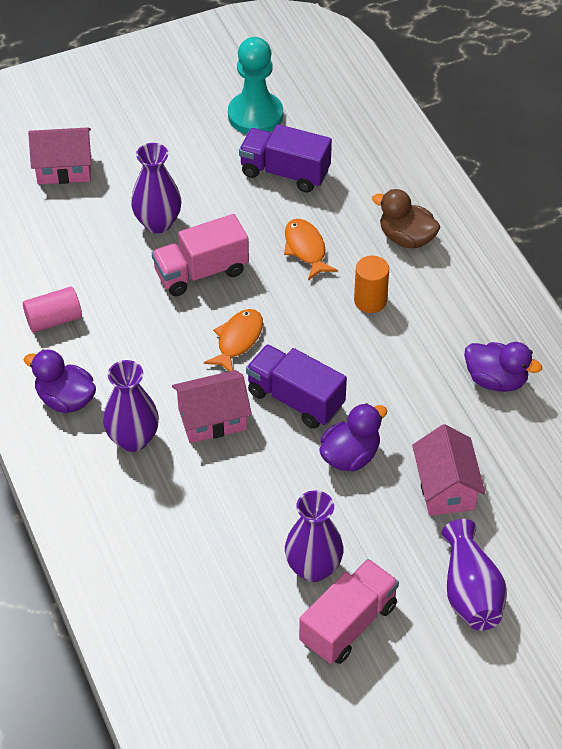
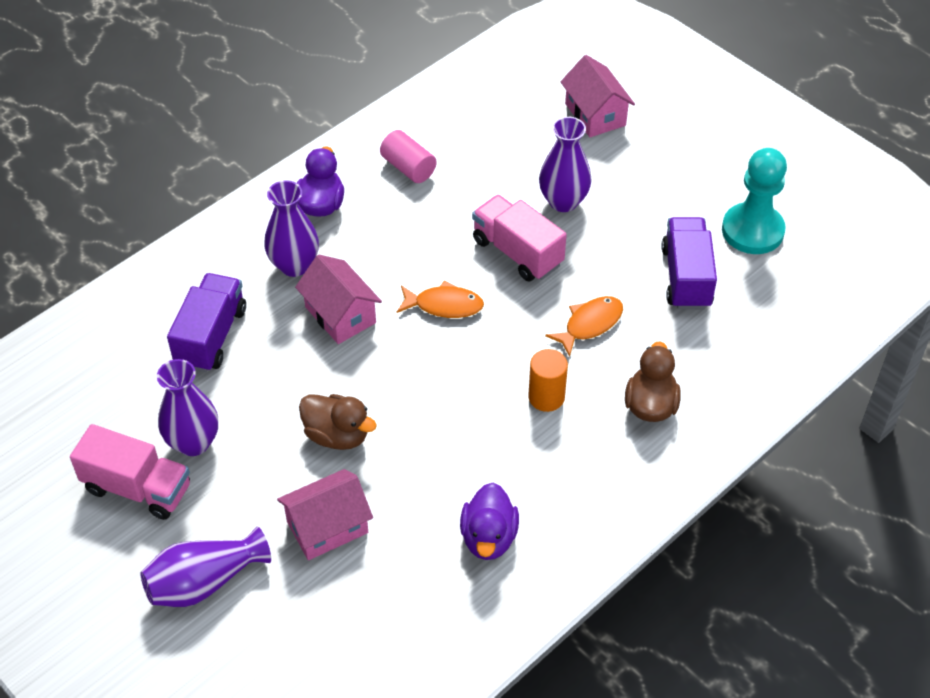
camera: 70 degrees right, 0 degrees up
(295, 399) = (390, 371): purple truck -> purple truck (211, 336)
(350, 456) = (337, 435): purple duck -> brown duck

